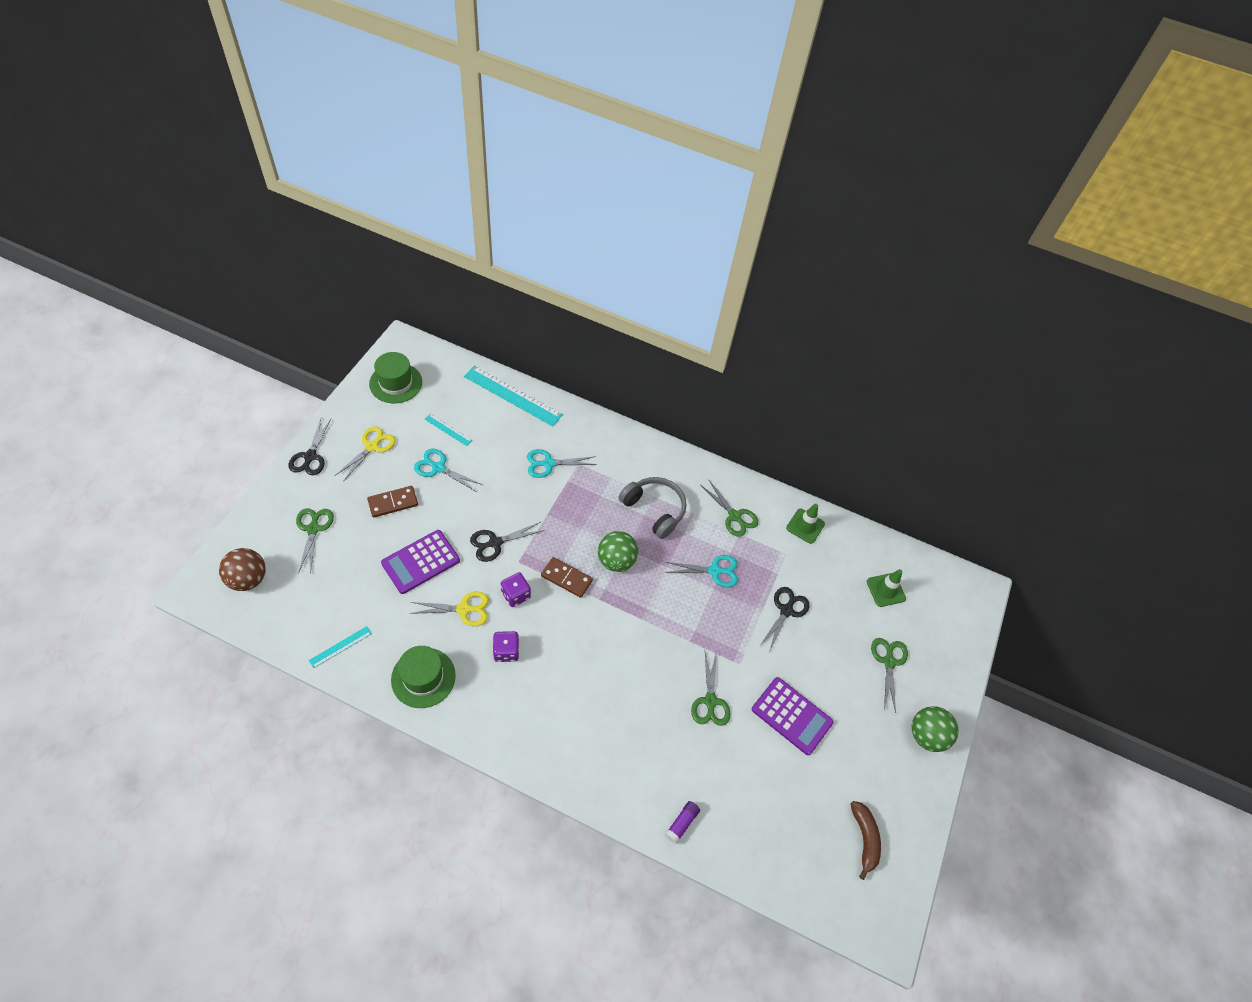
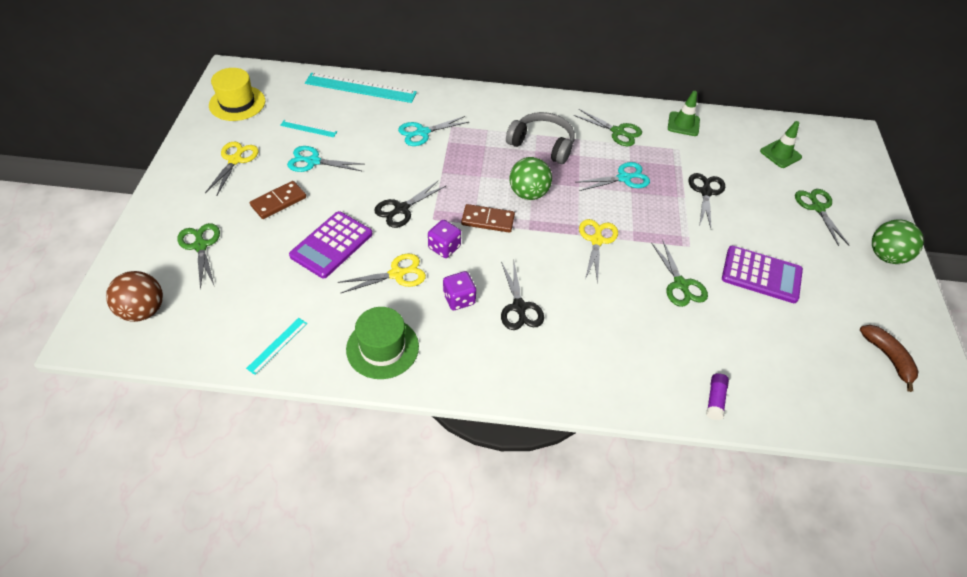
camera: 15 degrees left, 5 degrees down
(310, 456) = (171, 183): black scissors -> black scissors (519, 307)
(396, 383) = (237, 103): green hat -> yellow hat
(655, 631) = (597, 240): none -> yellow scissors

